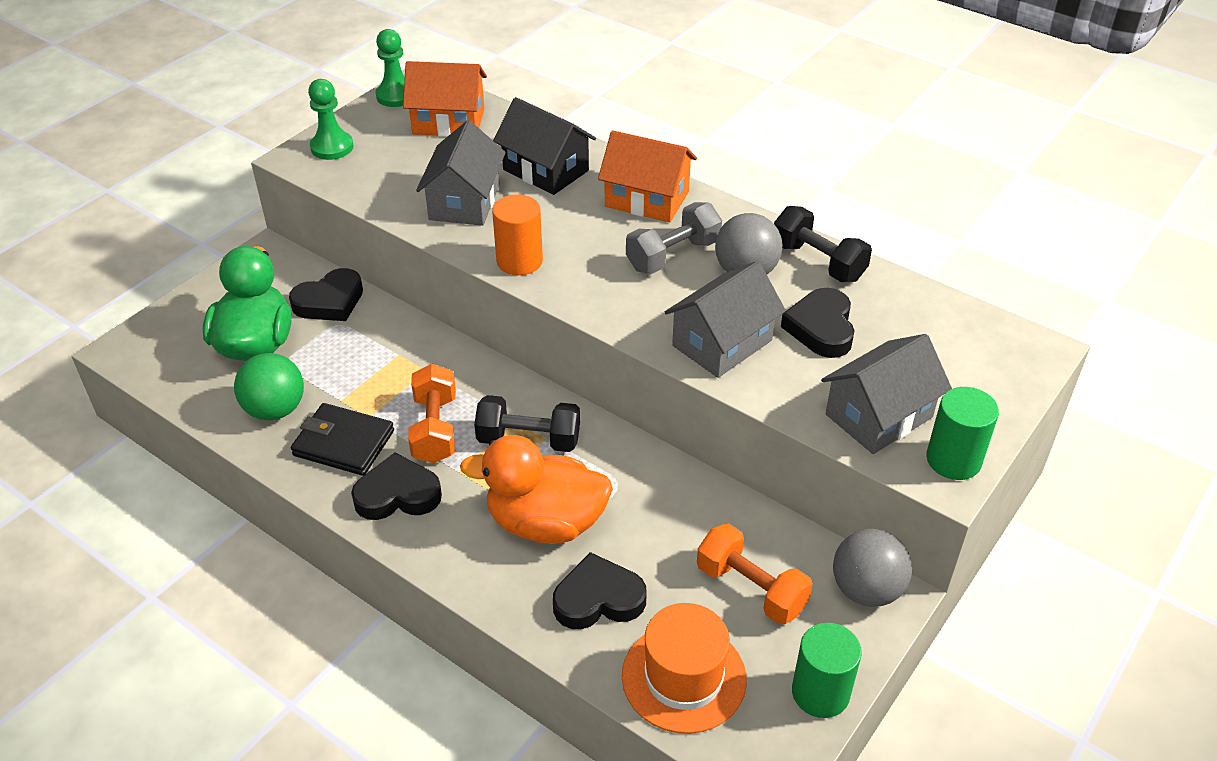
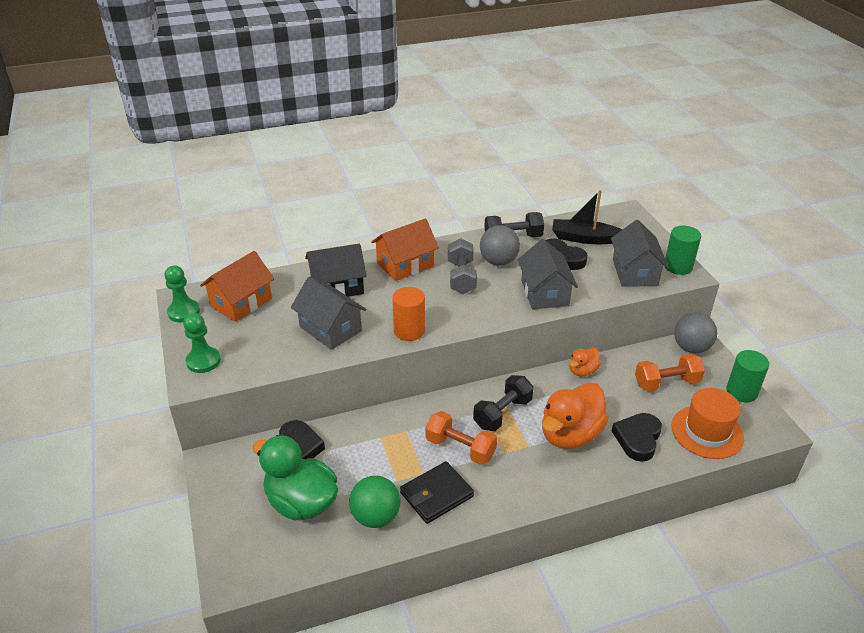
camera: 55 degrees left, 5 degrees down
(398, 494) = (501, 487): black heart -> none
(686, 484) = (582, 371): none -> orange duck
(904, 330) = (584, 238): none -> black boat

